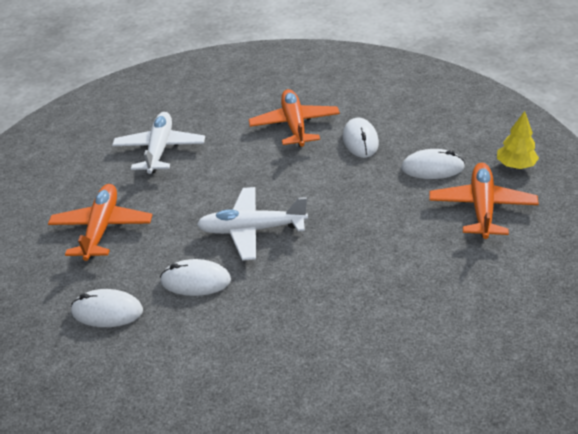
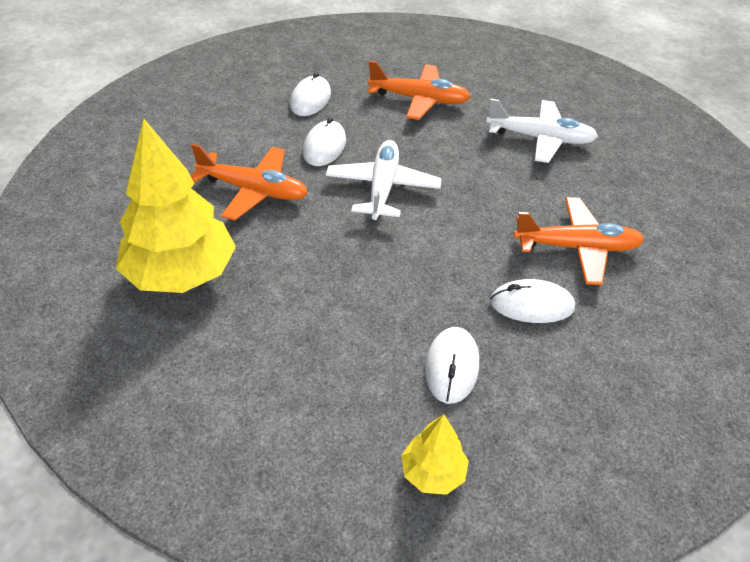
camera: 95 degrees right, 5 degrees up
(412, 333) = (181, 274): none -> yellow tree
(482, 207) = (350, 397): orange plane -> orange plane (253, 191)

